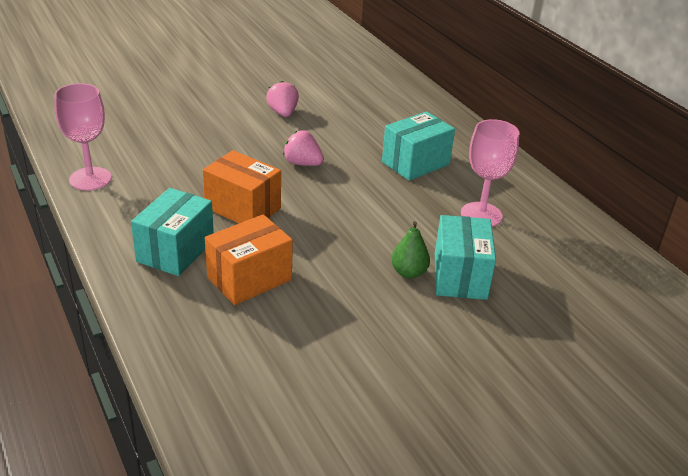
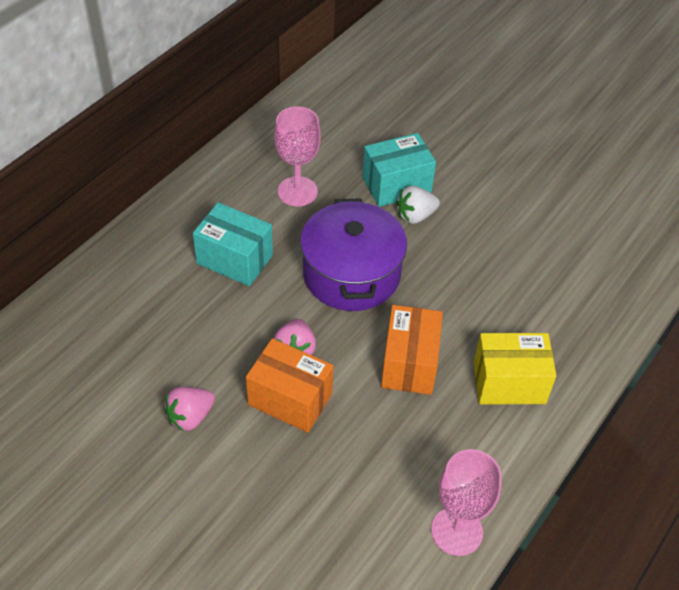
camera: 115 degrees left, 15 degrees up
(175, 251) = (509, 383): turquoise box -> yellow box
(249, 279) = (502, 312): orange box -> orange box (290, 399)
(359, 211) = (351, 274): none -> purple pot
(408, 272) = (415, 216): green pear -> white strawberry

